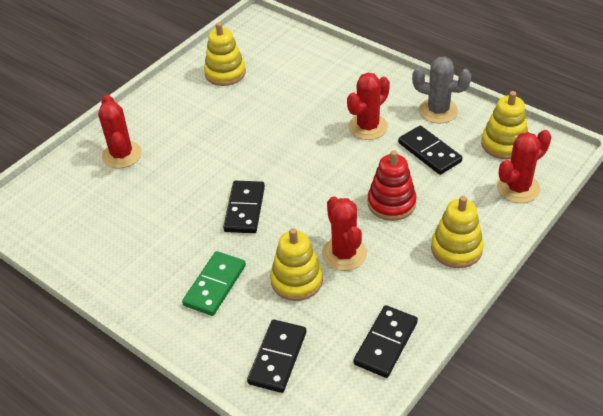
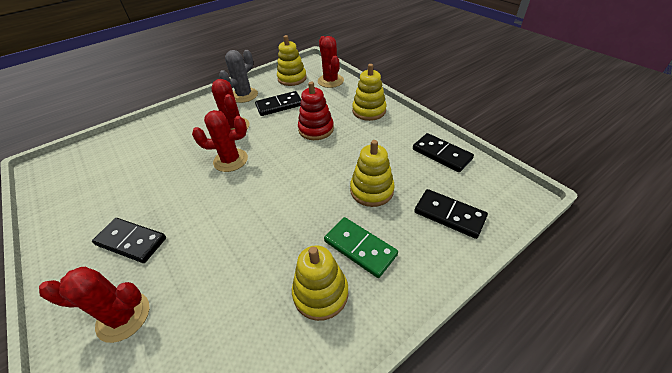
camera: 75 degrees left, 0 degrees up
(225, 73) = (87, 200): yellow stacking toy -> yellow stacking toy (320, 293)
(245, 209) = (277, 212): black domino -> black domino (131, 241)
(344, 254) = (354, 160): red cactus -> red cactus (230, 160)

